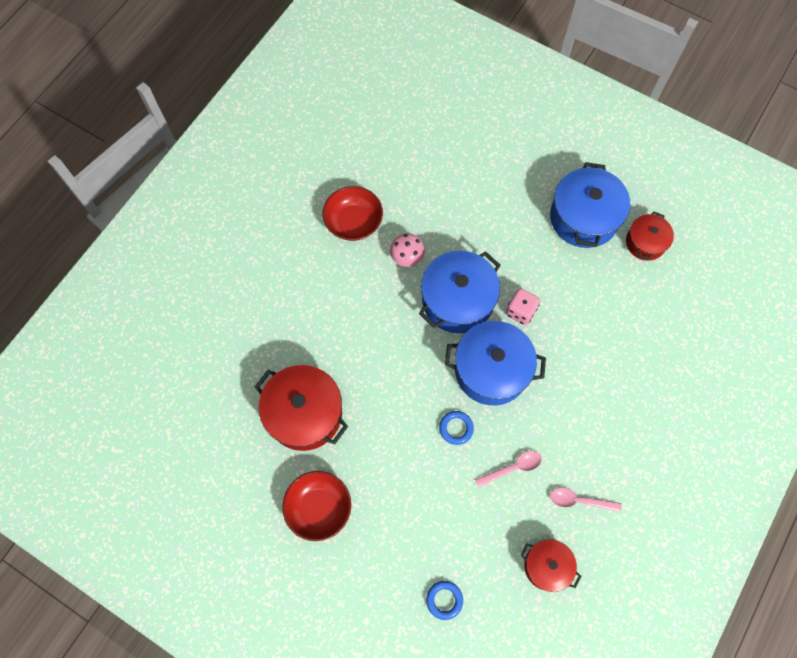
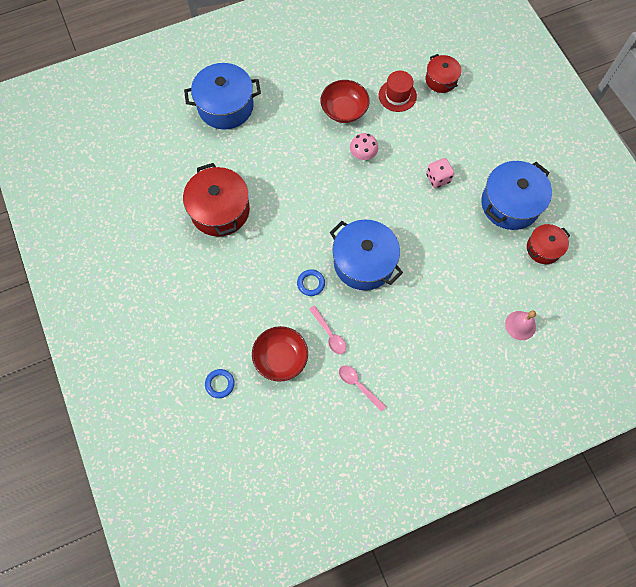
camera: 35 degrees right, 0 degrees up
(319, 508) = (185, 273): red bowl -> red bowl (281, 358)
(396, 173) = (397, 95): none -> red hat
(457, 300) = (376, 203): blue pot -> blue pot (225, 106)
(512, 468) = (329, 334): pink spoon -> pink spoon turned 45 degrees clockwise
(520, 311) = (414, 237): pink dice -> pink dice (438, 178)
(547, 566) = (303, 411): red pot -> red pot (441, 80)
(680, 333) = (520, 325): none -> pink bell

